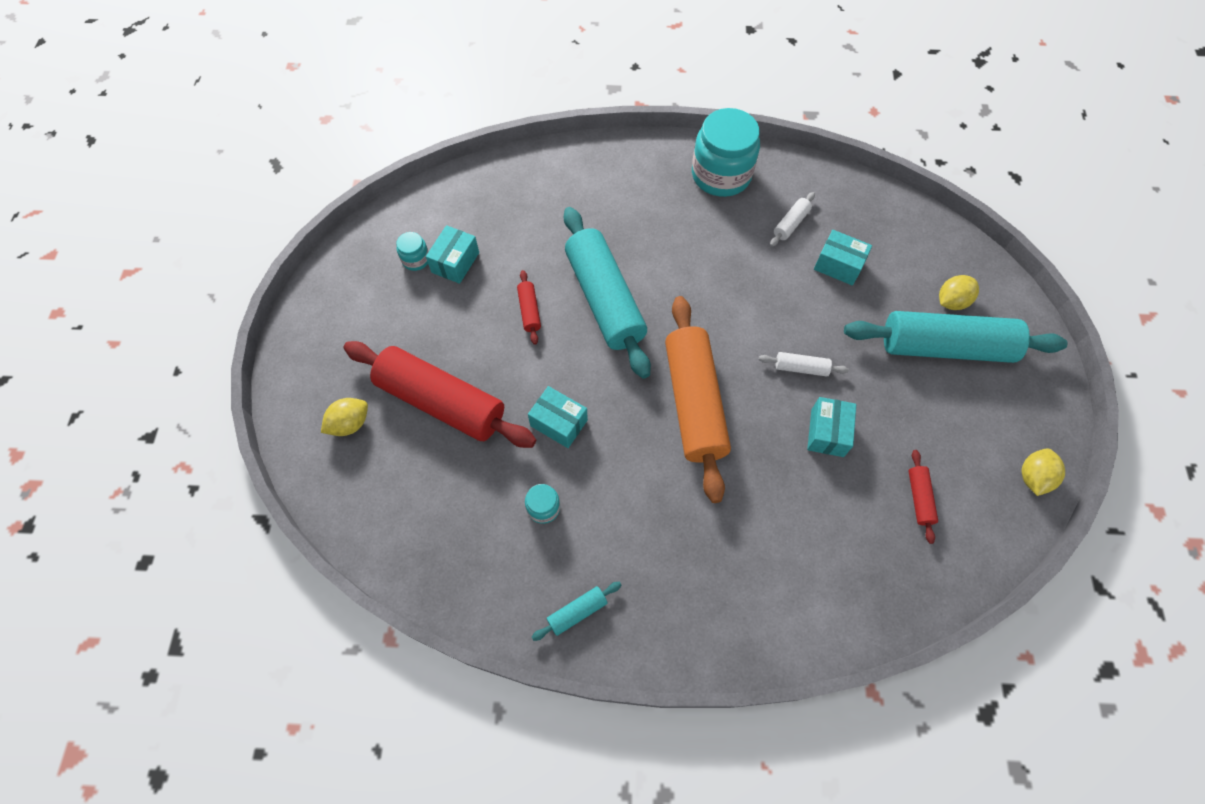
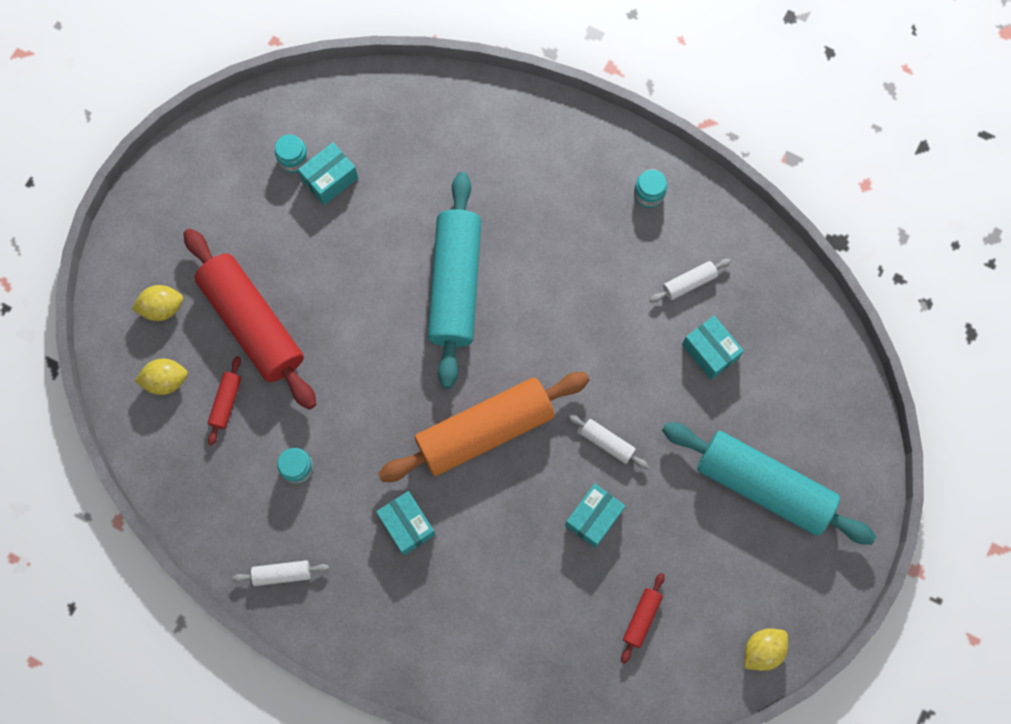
camera: 25 degrees right, 10 degrees up
(529, 311) = (377, 265): red rolling pin -> red rolling pin (226, 402)
(559, 423) = (349, 393): turquoise box -> turquoise box (407, 525)
(577, 612) = (282, 574): turquoise rolling pin -> white rolling pin
(694, 403) = (485, 431): orange rolling pin -> orange rolling pin turned 45 degrees clockwise
(721, 175) = (649, 194): turquoise jar -> turquoise jar, size x0.45
(951, 301) = (801, 442): yellow lemon -> yellow lemon (166, 381)

